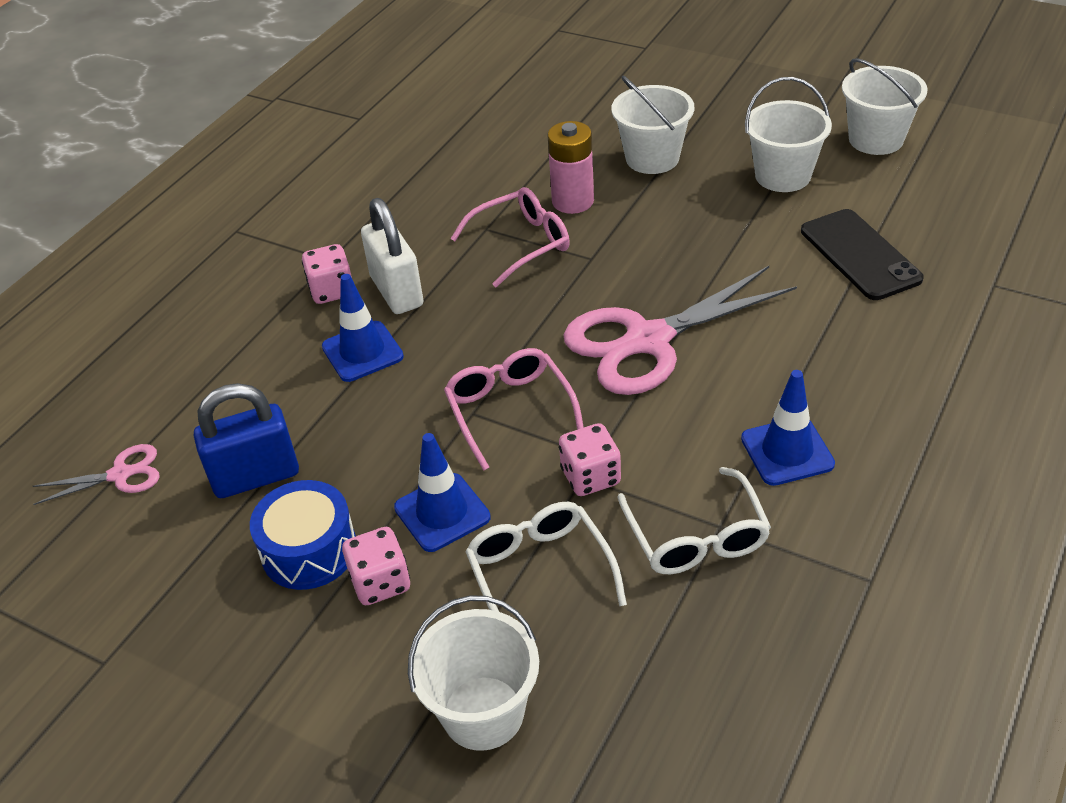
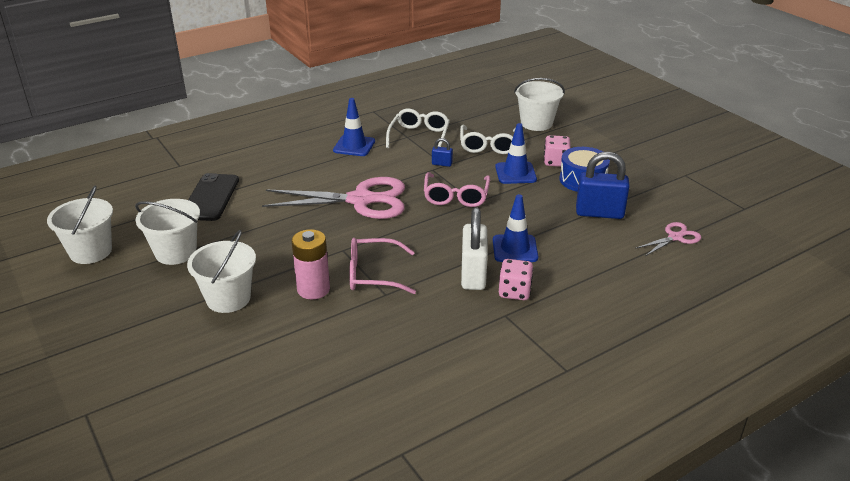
camera: 155 degrees left, 10 degrees down
(120, 475) = (675, 237): pink scissors -> pink scissors turned 135 degrees clockwise
(590, 477) = (442, 164): pink dice -> blue padlock

